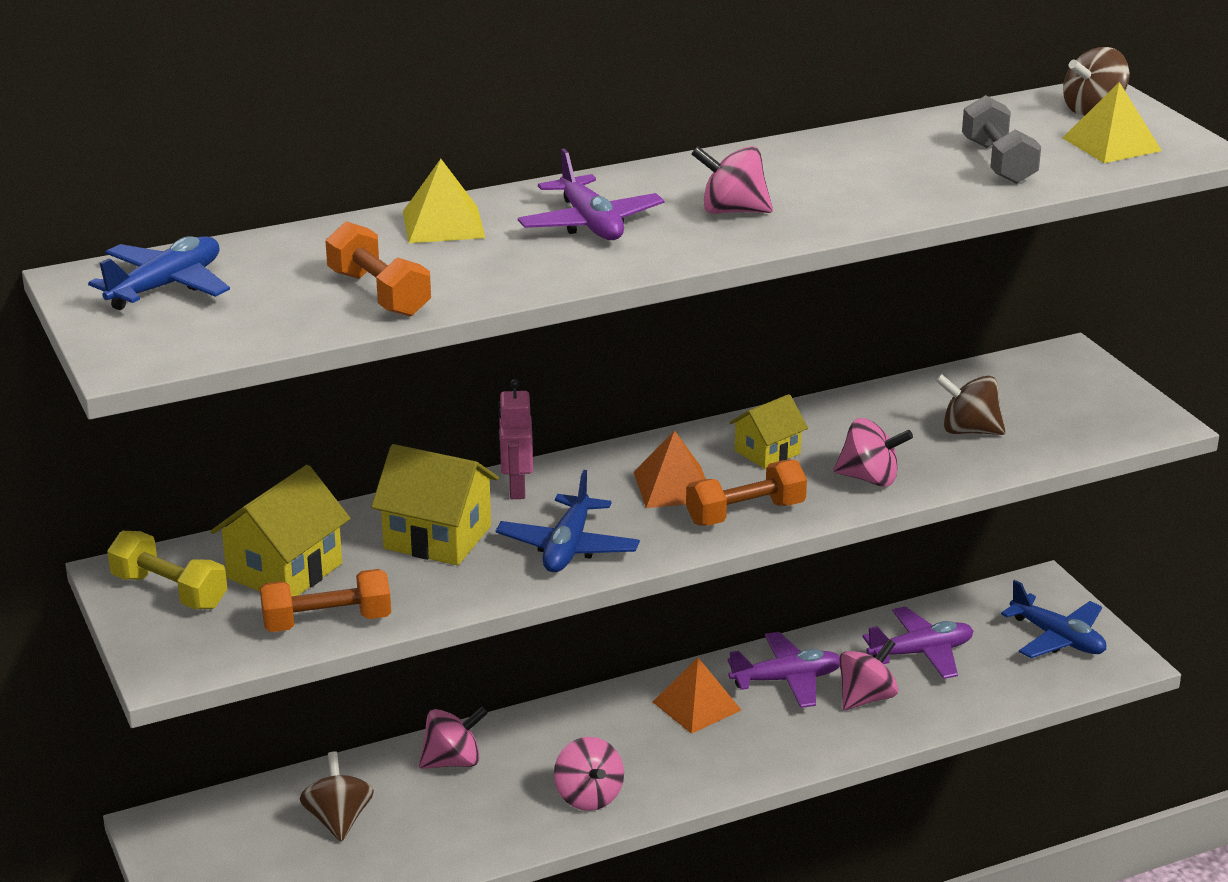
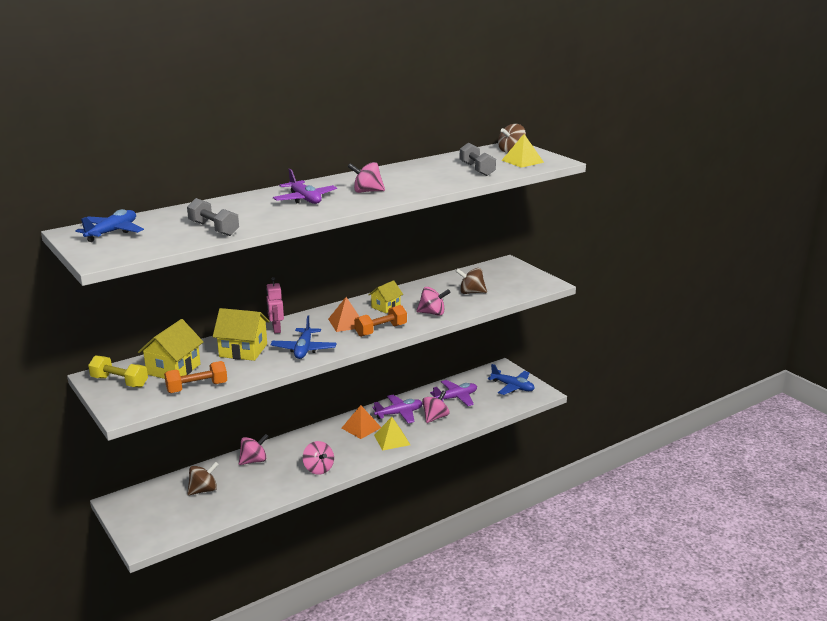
camera: 10 degrees left, 5 degrees down
(338, 820) = (204, 490): brown spinning top -> brown spinning top turned 75 degrees clockwise
(379, 294) = (213, 229): orange dumbbell -> grey dumbbell
(443, 224) = (238, 203): yellow pyramid -> yellow pyramid (392, 440)

